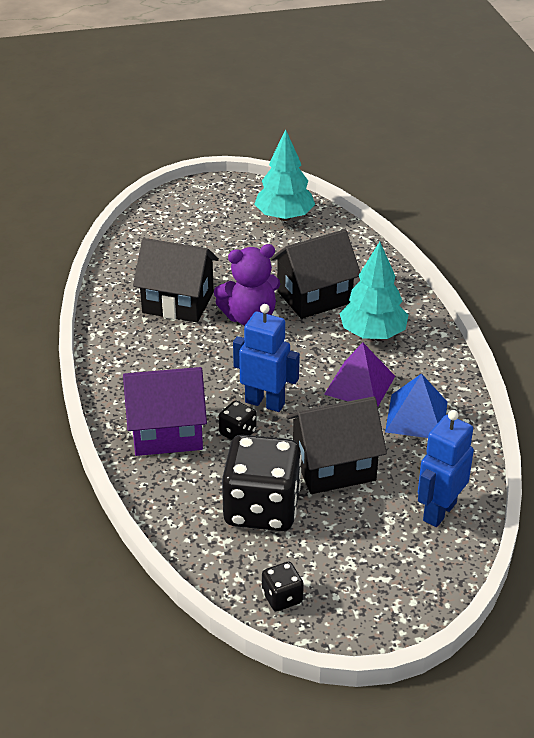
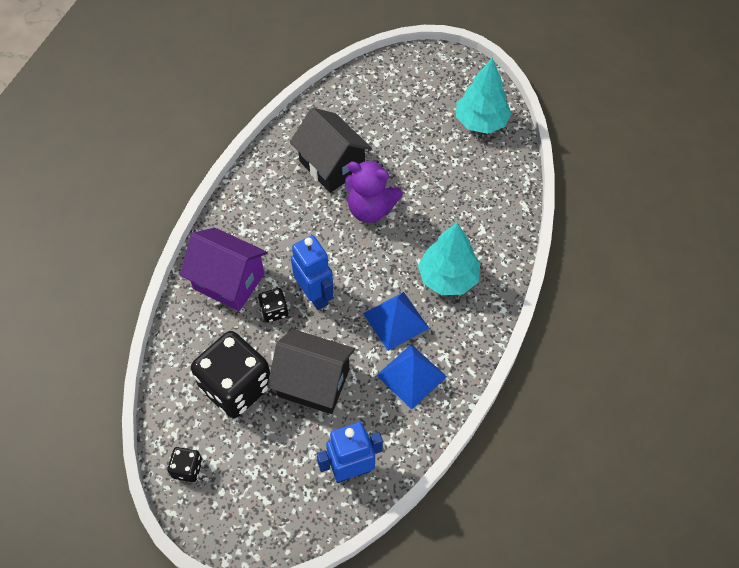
camera: 35 degrees right, 20 degrees up
(314, 297) = (435, 216): black house -> none
(360, 385) = (396, 320): purple pyramid -> blue pyramid

